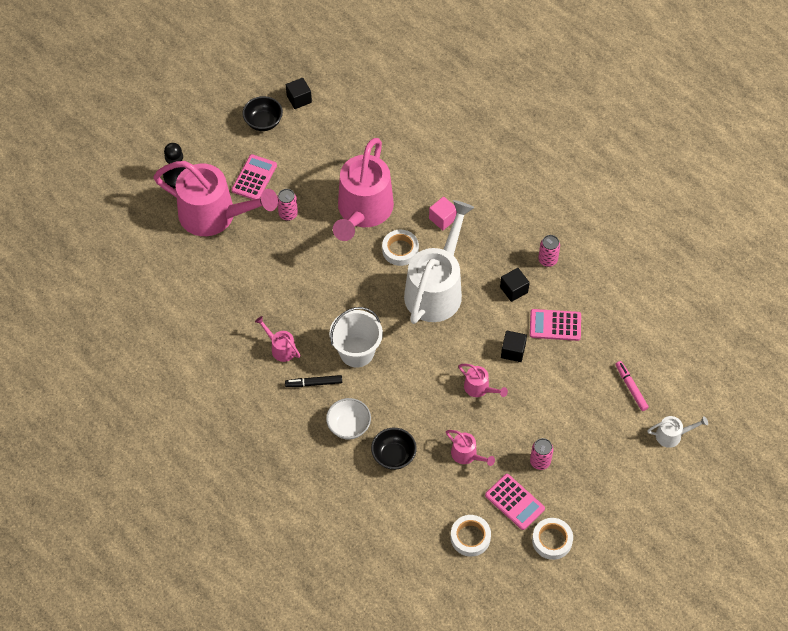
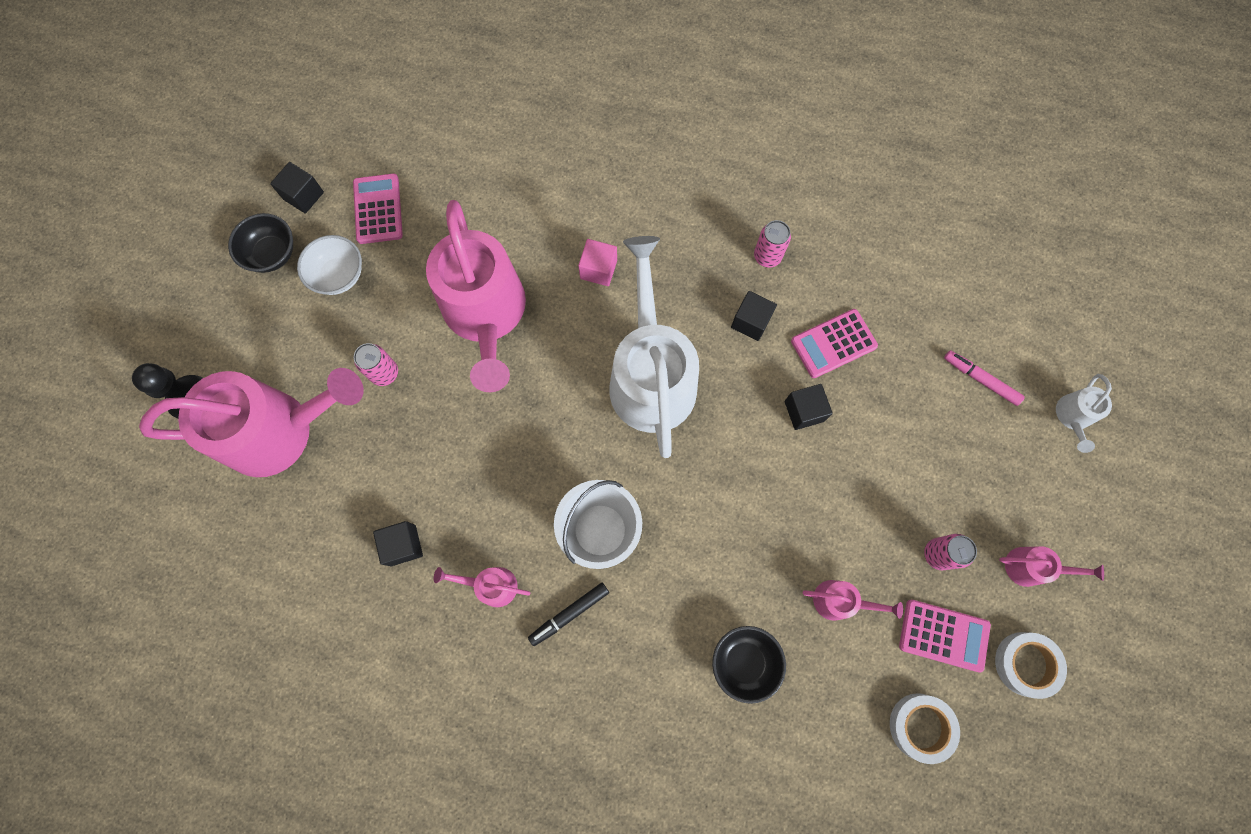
camera: 30 degrees left, 15 degrees up
(246, 305) = (403, 545): none -> black cube
(254, 178) = (305, 344): pink calculator -> pink calculator (378, 209)
(349, 426) = (656, 652): white bowl -> white bowl (339, 275)
(400, 250) = (569, 344): white tape -> none
(480, 388) = (795, 490): pink watering can -> pink watering can (1031, 567)
(672, 435) = (1072, 417): white watering can -> white watering can turned 150 degrees clockwise

